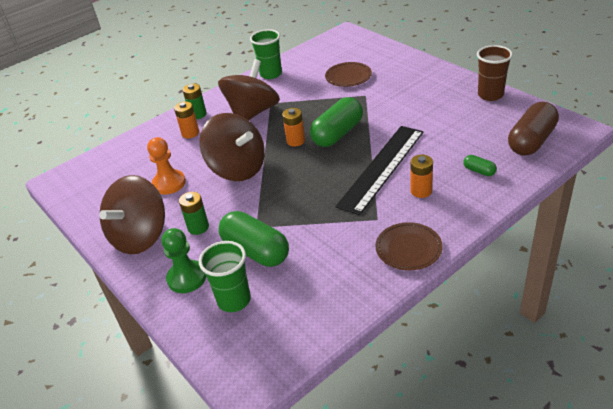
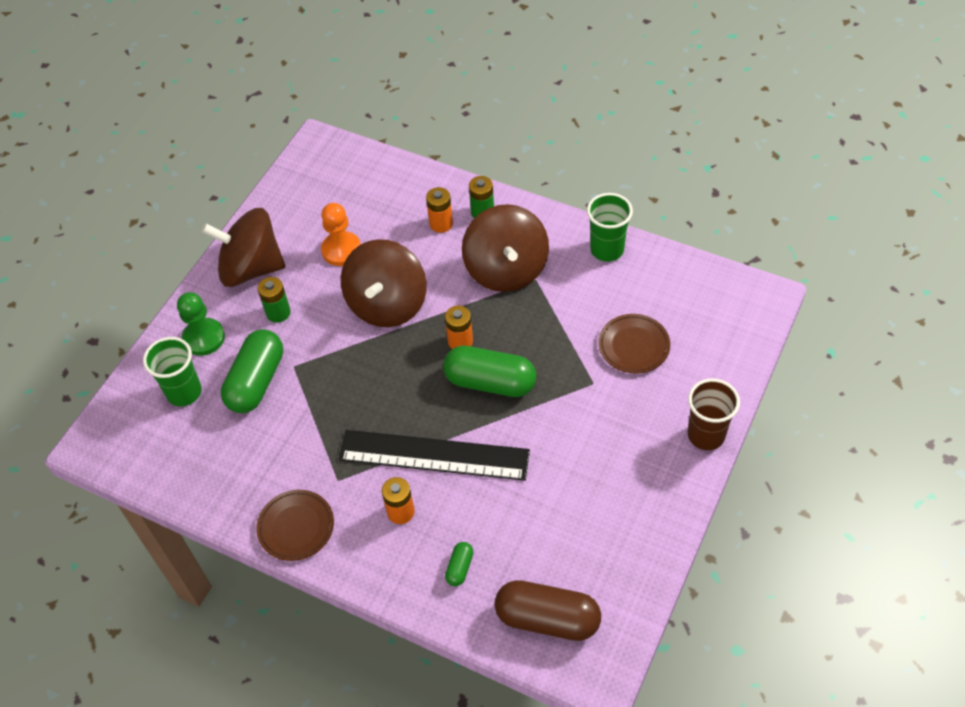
camera: 65 degrees right, 15 degrees up
(253, 113) = (506, 269): brown spinning top -> brown spinning top turned 75 degrees clockwise
(490, 95) = (650, 542): brown cup -> brown cup (706, 435)

